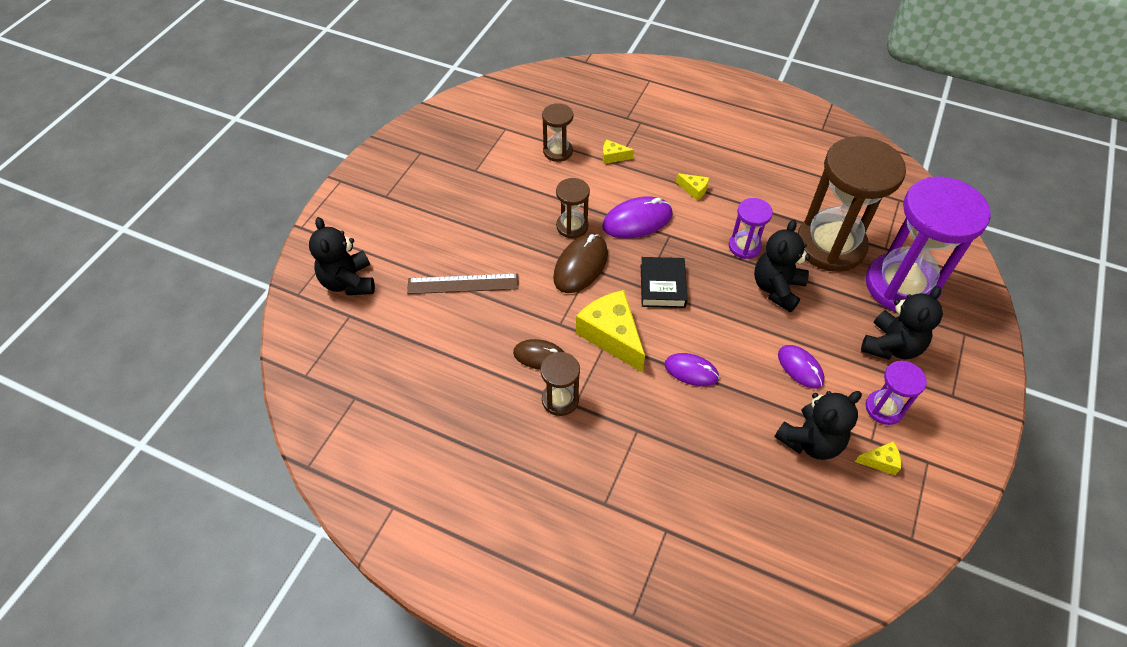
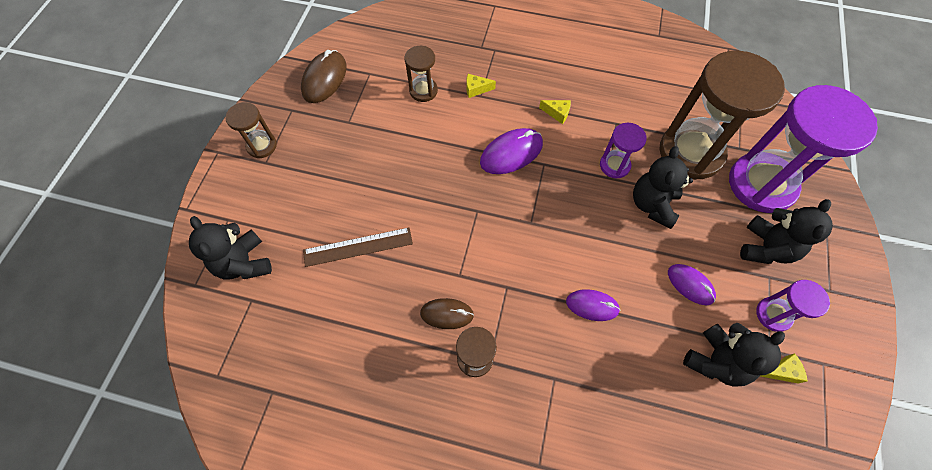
camera: 10 degrees left, 10 degrees up
(572, 226) = (451, 168): brown hourglass -> brown hourglass (262, 146)
(580, 266) = (467, 209): brown mouse -> brown mouse (324, 79)
(611, 335) = (511, 280): yellow cheese -> none
(662, 286) = (548, 219): black book -> none

